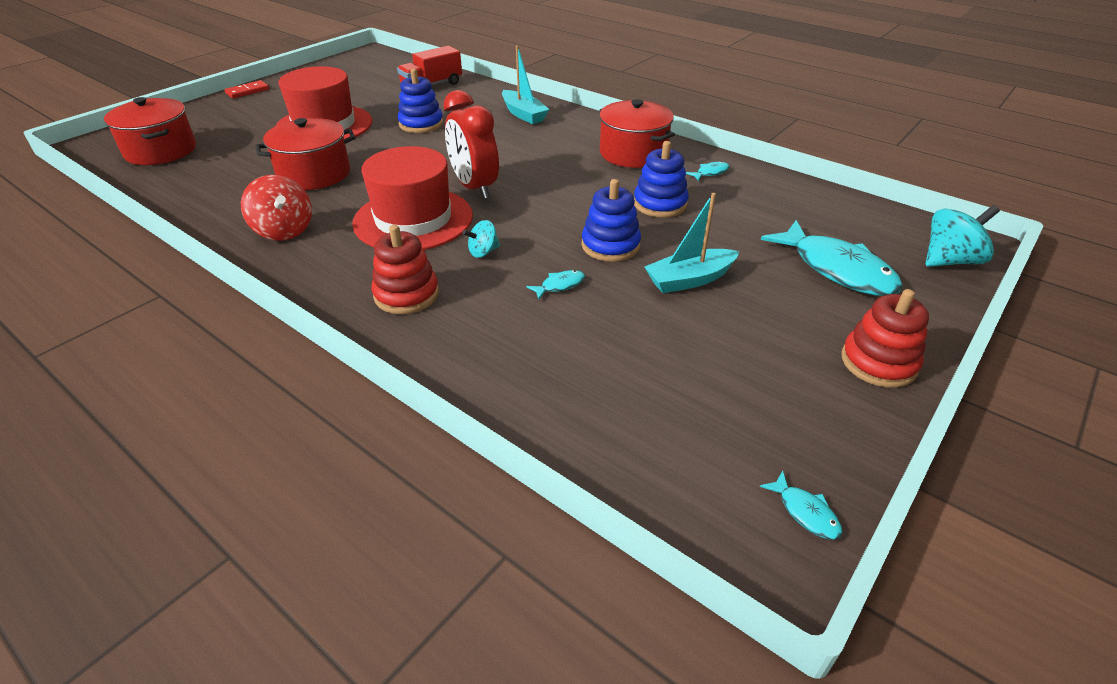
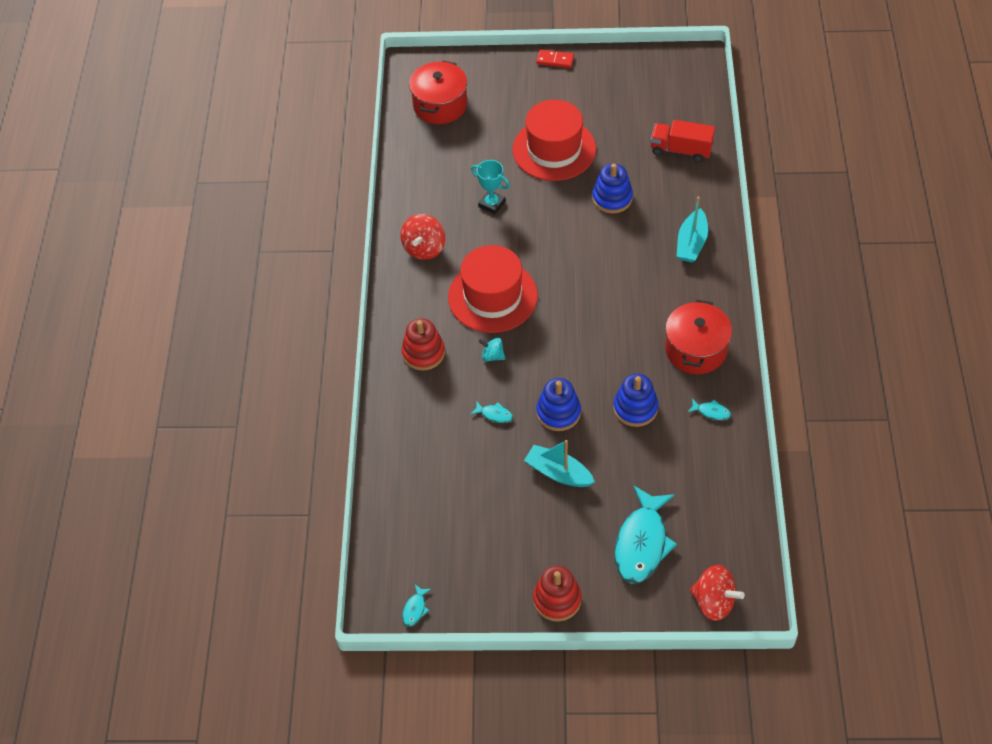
camera: 55 degrees right, 15 degrees up
(314, 174) = (491, 204): red pot -> turquoise trophy
(474, 187) = (557, 297): red clock -> none
(949, 261) = (713, 602): turquoise spinning top -> red spinning top

